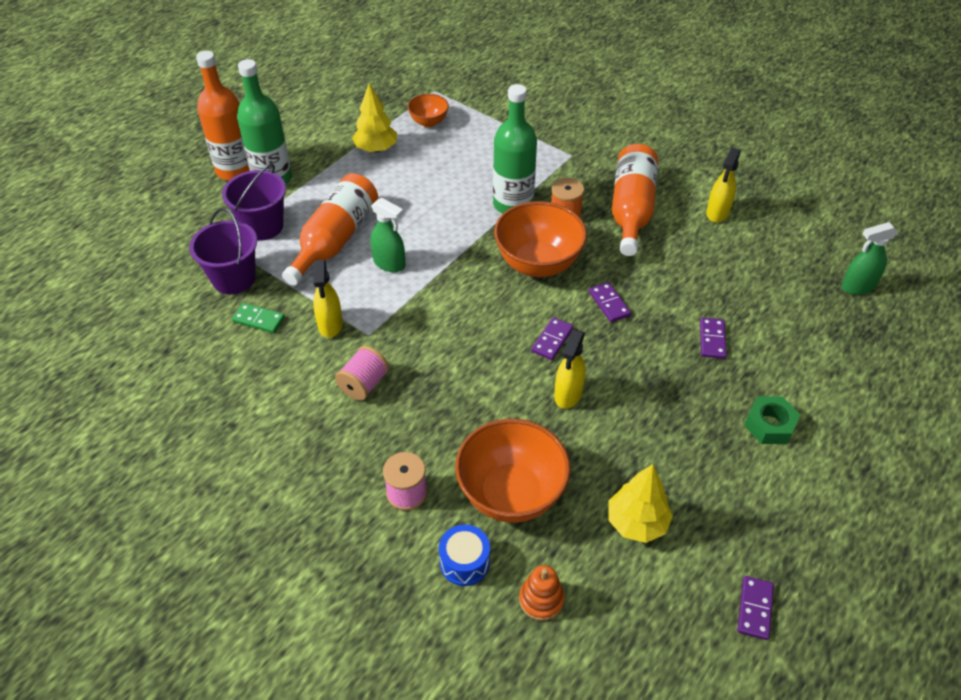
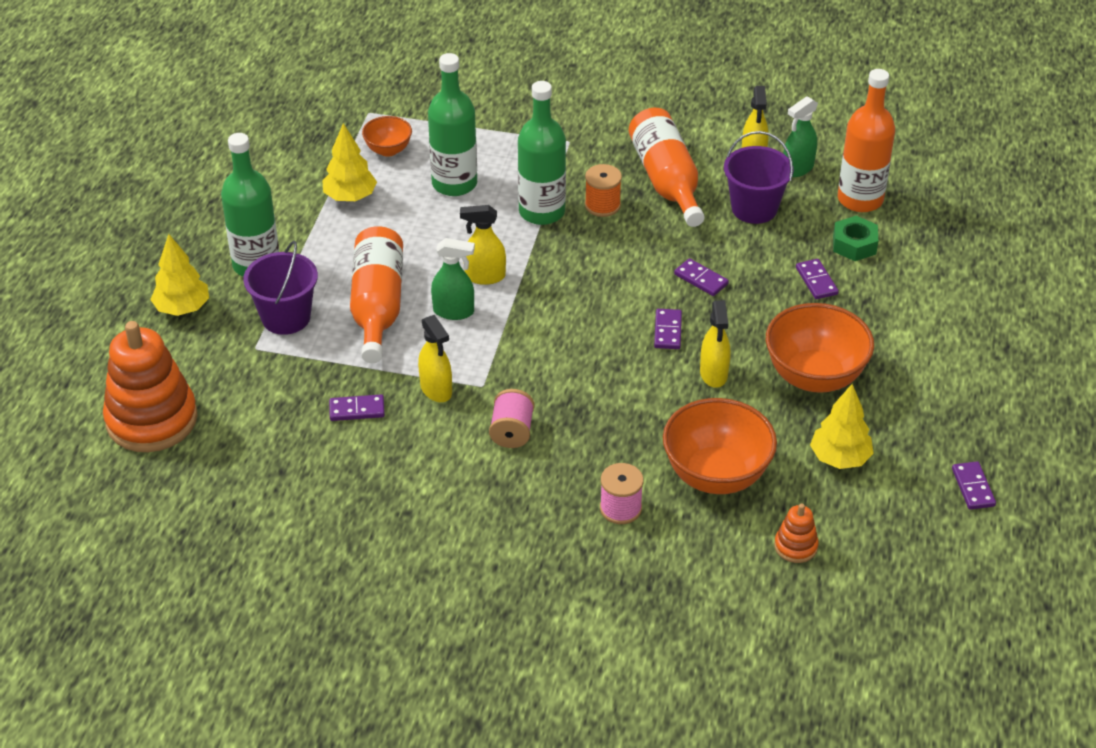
camera: 25 degrees left, 5 degrees down
(110, 273) = (152, 419): none -> orange stacking toy
(197, 195) = (182, 308): none -> yellow tree
(234, 278) = (297, 379): purple bucket -> purple bucket (754, 208)
(235, 170) = (204, 268): orange bottle -> orange bottle (860, 199)
(258, 320) = (357, 410): green domino -> purple domino
(433, 243) = (484, 276): none -> yellow spray bottle
(460, 162) = (454, 183): none -> green bottle
(464, 562) = (711, 543): blue drum -> none
(538, 264) = (607, 263): orange bowl -> orange bowl (814, 376)
(769, 425) = (908, 339): green nut -> green nut (854, 245)
(857, 286) = (921, 189): green spray bottle -> green spray bottle (797, 168)

